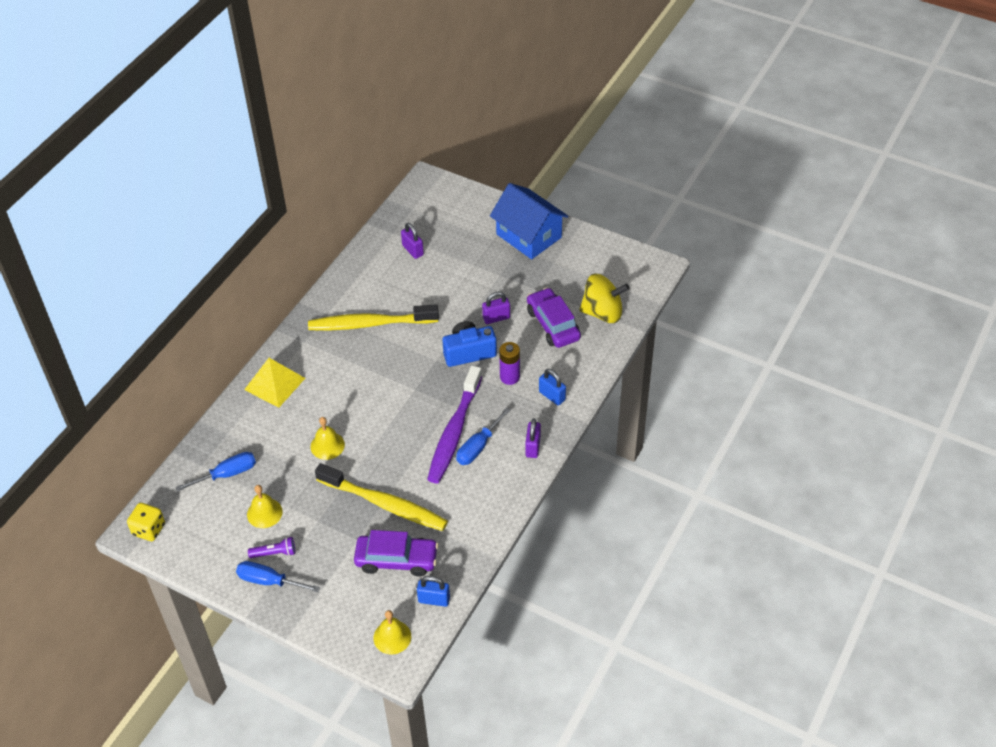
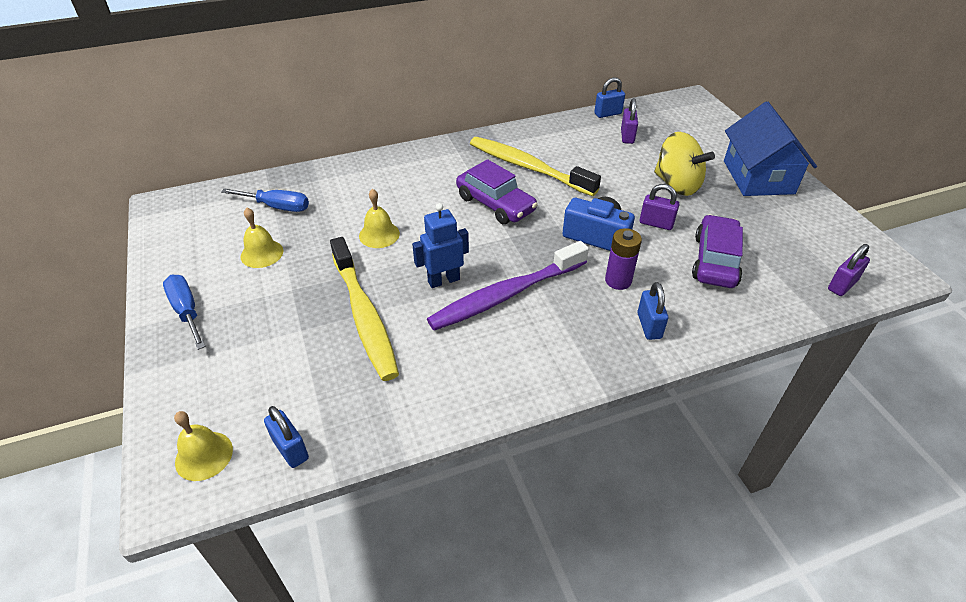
camera: 40 degrees right, 5 degrees down
(149, 529) = (171, 209): yellow dice -> none
(274, 384) = (398, 167): yellow pyramid -> none
(275, 553) = (224, 291): purple flashlight -> none
(378, 235) = (608, 114): none -> blue padlock
(396, 560) = (309, 377): purple car -> purple car (495, 204)
(406, 448) = (443, 280): none -> blue robot
(478, 447) = (515, 324): blue screwdriver -> none
(533, 447) = (575, 363): purple padlock -> purple padlock (842, 285)
(602, 312) = (788, 281): yellow spinning top -> yellow spinning top (677, 185)

